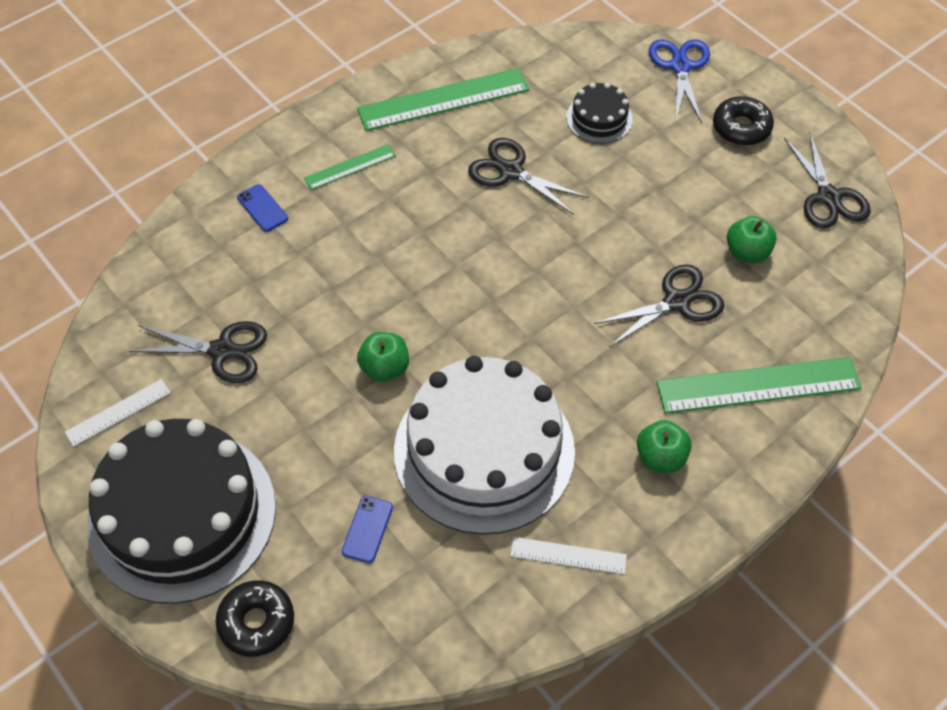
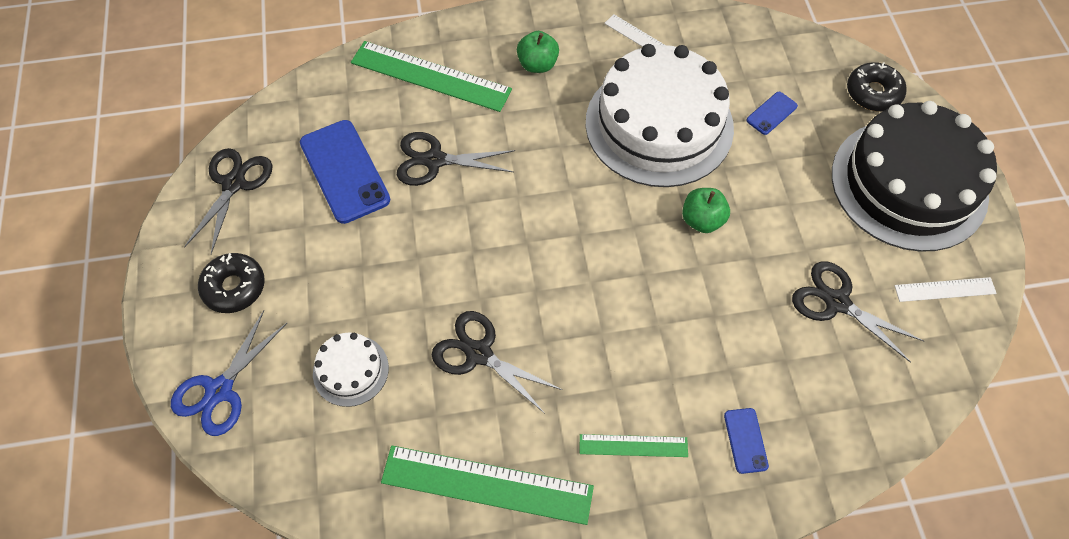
camera: 150 degrees left, 5 degrees up
(511, 171) = (479, 353): black scissors -> black scissors turned 150 degrees clockwise
(599, 118) = (351, 370): black cake -> white cake
(747, 252) = (345, 171): green apple -> blue phone

